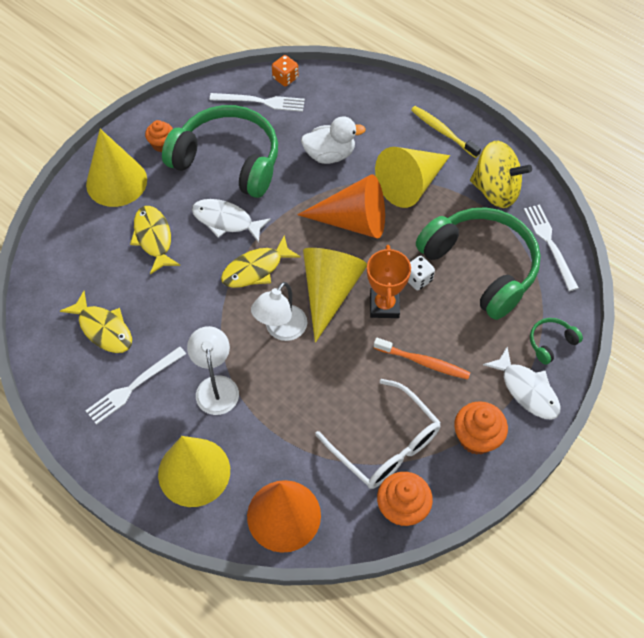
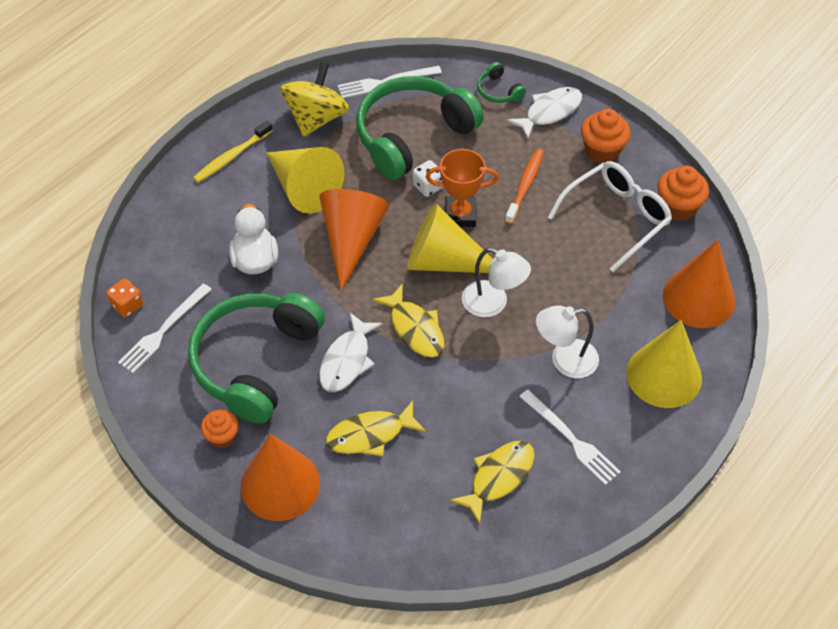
camera: 90 degrees left, 5 degrees down
(116, 182) = (280, 484): yellow cone -> orange cone
(261, 102) = (163, 330): white fork -> white fork turned 150 degrees counterclockwise

